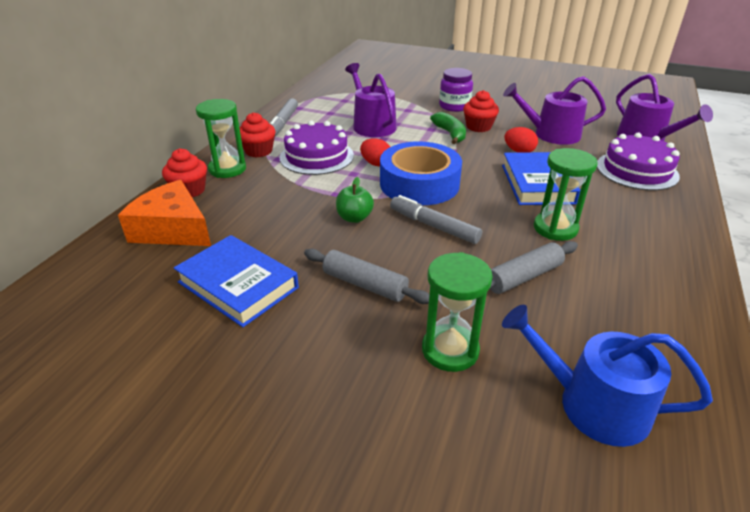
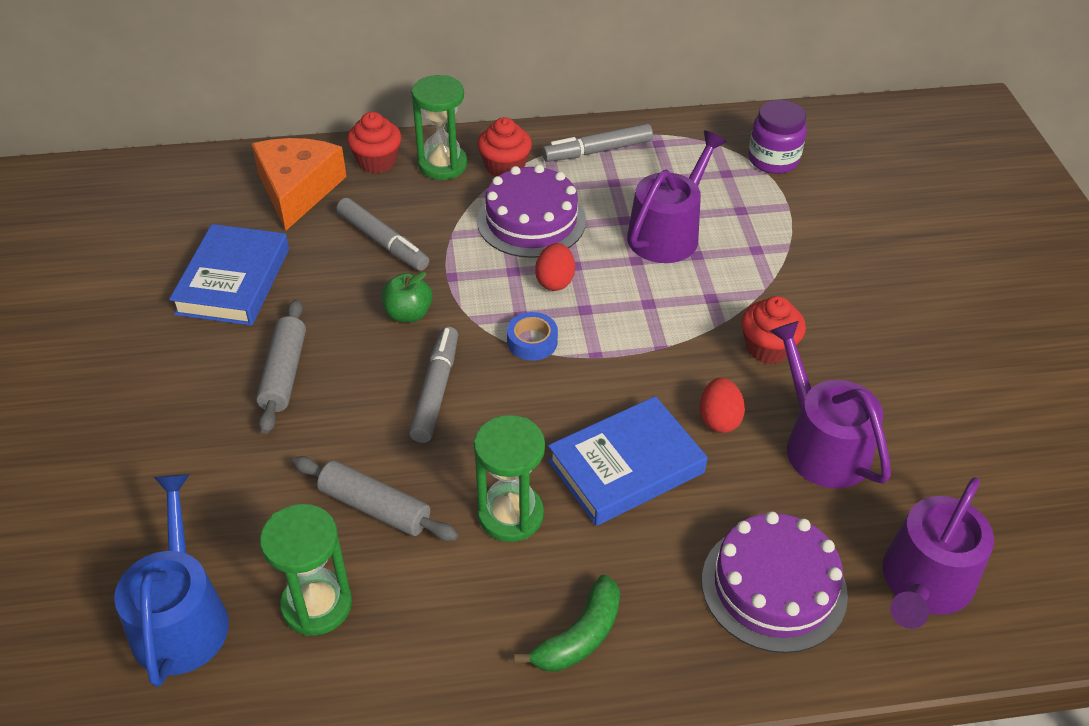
camera: 60 degrees right, 10 degrees up
(274, 209) = (383, 242): none -> grey marker
(419, 184) = (532, 342): blue tape -> blue tape, size x0.42
(450, 134) = (712, 323): green banana -> green banana (579, 636)
(450, 350) = (211, 478): green hourglass -> green hourglass (317, 605)
(454, 106) = (822, 296): purple jar -> purple jar (773, 160)

